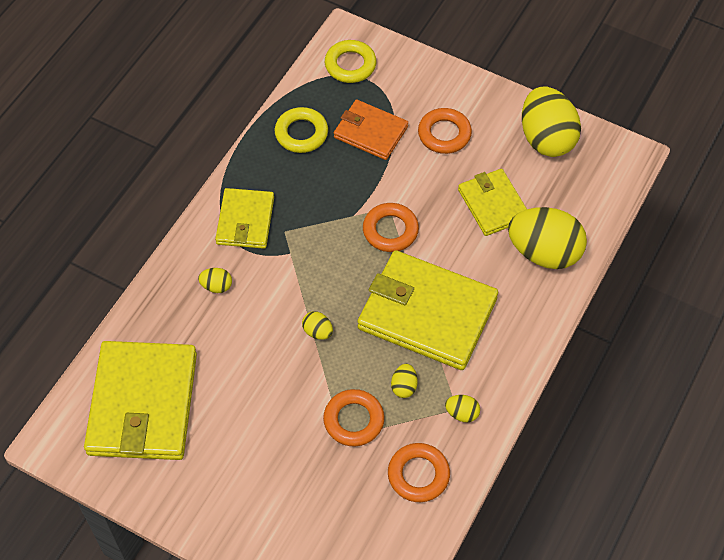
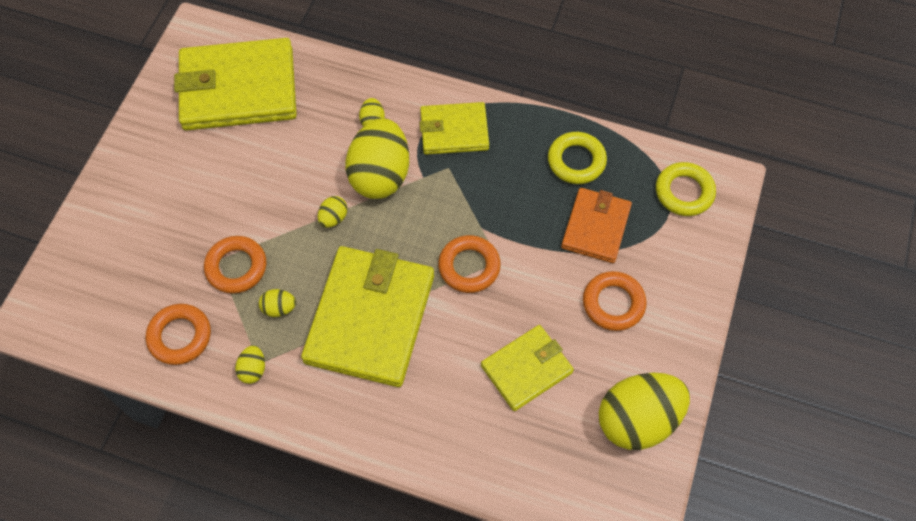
camera: 80 degrees right, 5 degrees up
(544, 253) = (471, 434): yellow egg -> yellow egg (380, 175)

